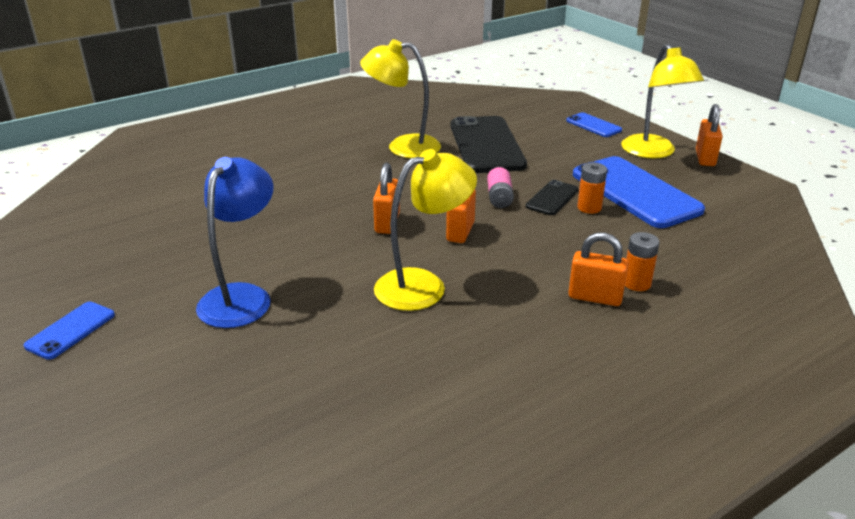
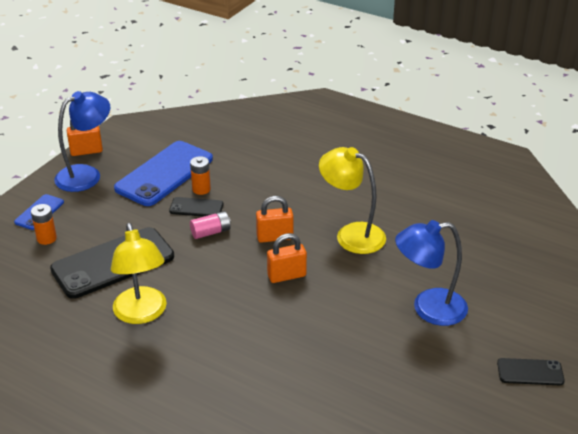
camera: 115 degrees left, 5 degrees up
(70, 330) = (530, 372): blue phone -> black phone
(595, 297) = (313, 169): orange padlock -> none
(636, 283) = (287, 158): orange battery -> orange battery (46, 238)
(653, 152) = (86, 175): yellow lamp -> blue lamp

